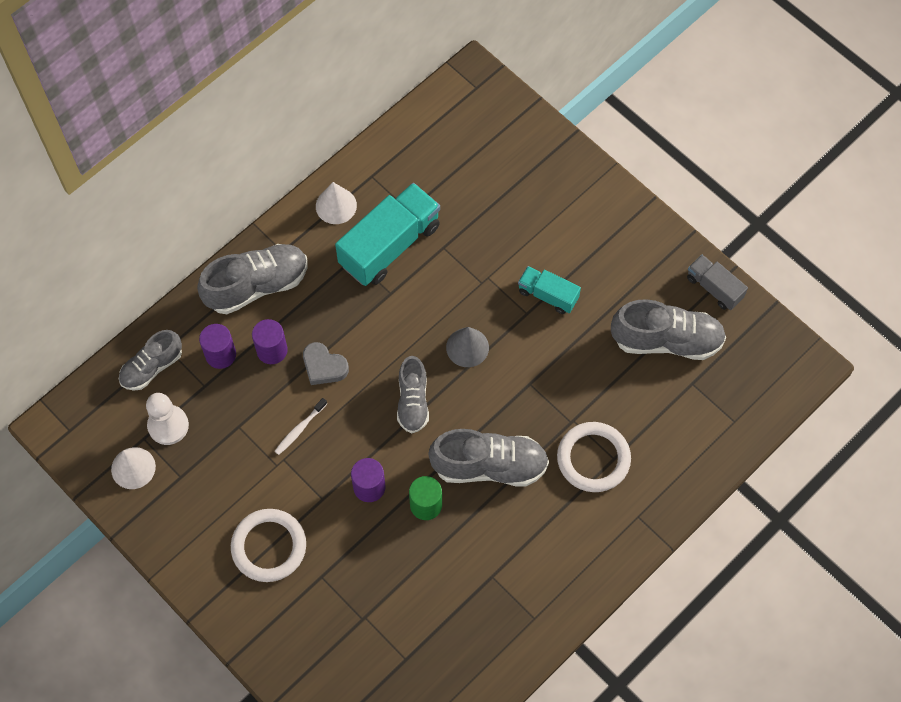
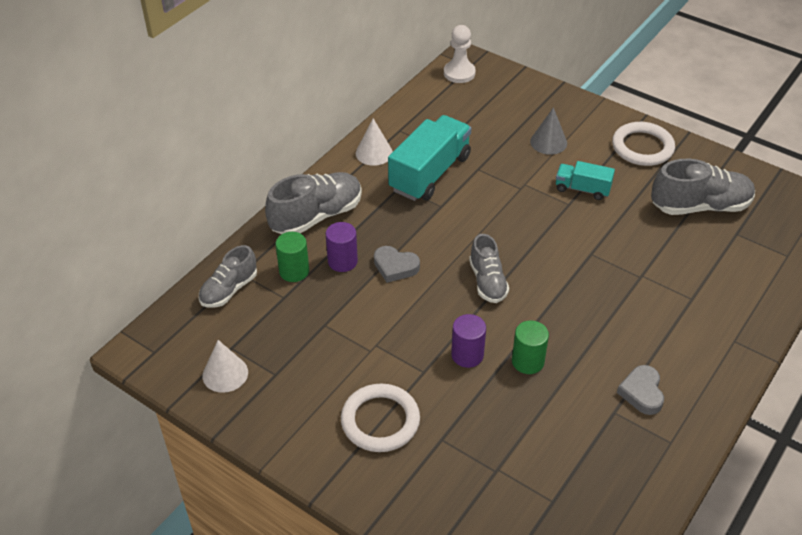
camera: 10 degrees left, 20 degrees down
(168, 425) = (254, 334): white pawn -> white pawn (459, 73)
(220, 355) = (294, 271): purple cylinder -> green cylinder
(299, 429) = (385, 318): white toothbrush -> none
(467, 347) = (524, 235): grey cone -> grey cone (548, 142)
(489, 466) = (578, 321): grey shoe -> none
(525, 560) = (642, 392): none -> grey heart
(593, 459) = (673, 301): white ring -> white ring (642, 147)
(714, 288) = (724, 166): grey truck -> none

